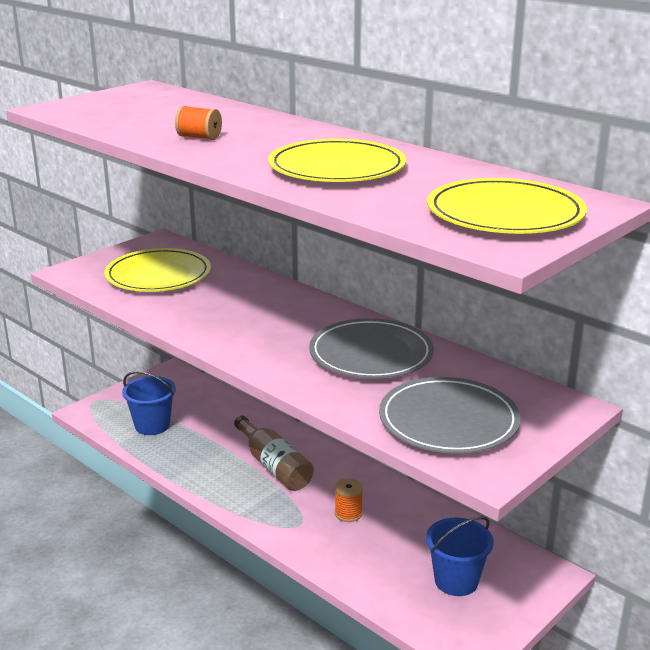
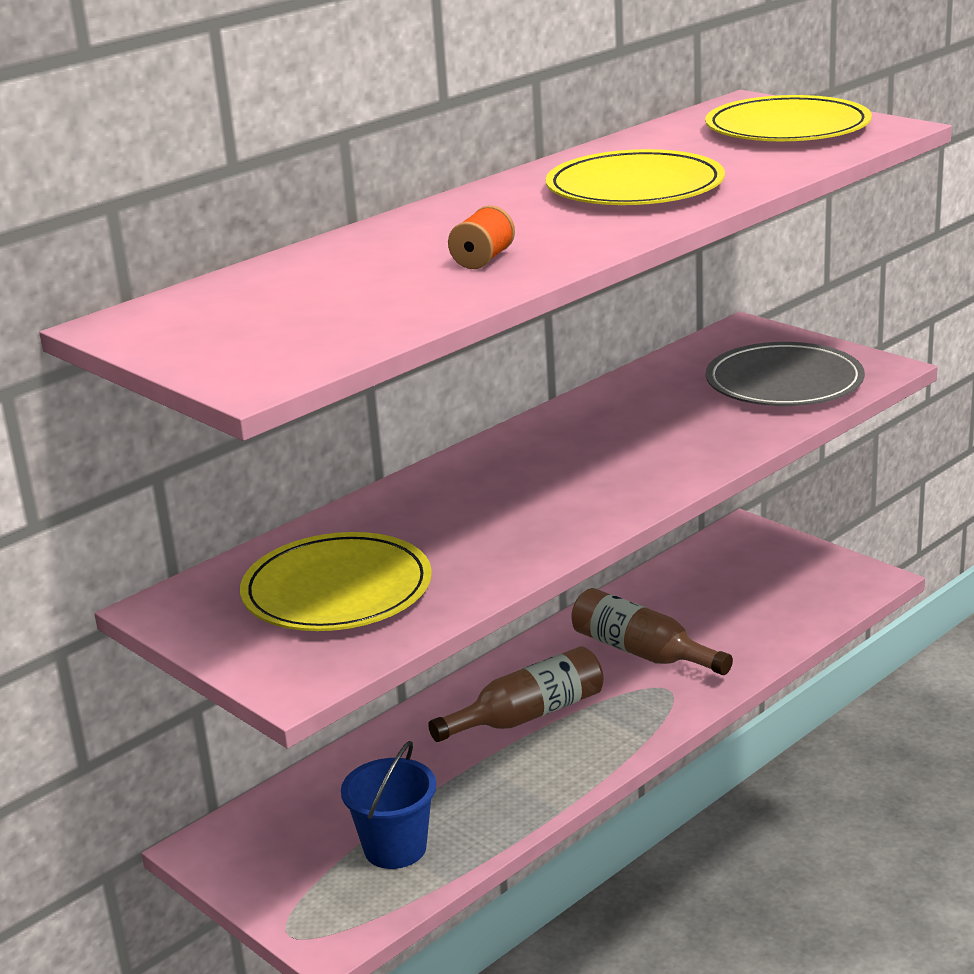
camera: 85 degrees left, 0 degrees up
(348, 513) = (642, 652): orange spool -> brown bottle
(371, 354) = (630, 421): grey plate -> none
(456, 581) = (763, 583): blue bucket -> none

